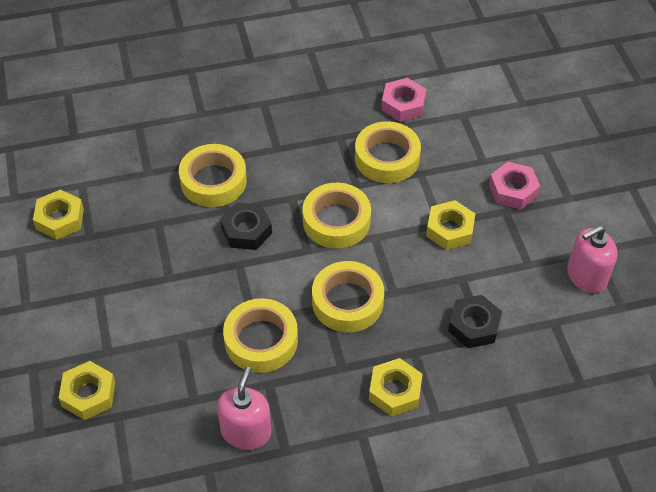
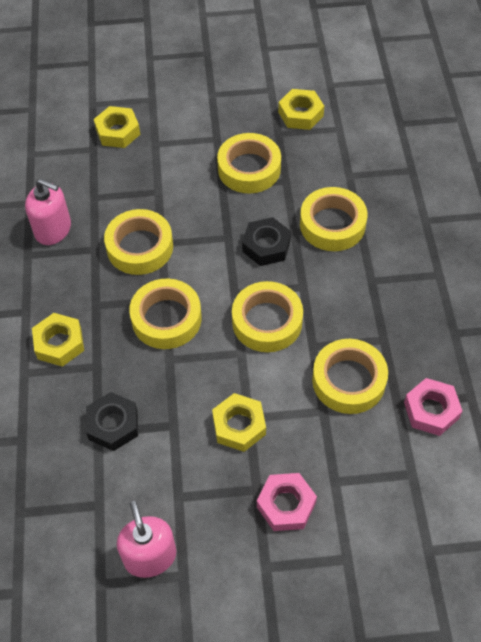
camera: 100 degrees right, 5 degrees up
(143, 256) = (249, 169): none -> yellow tape

